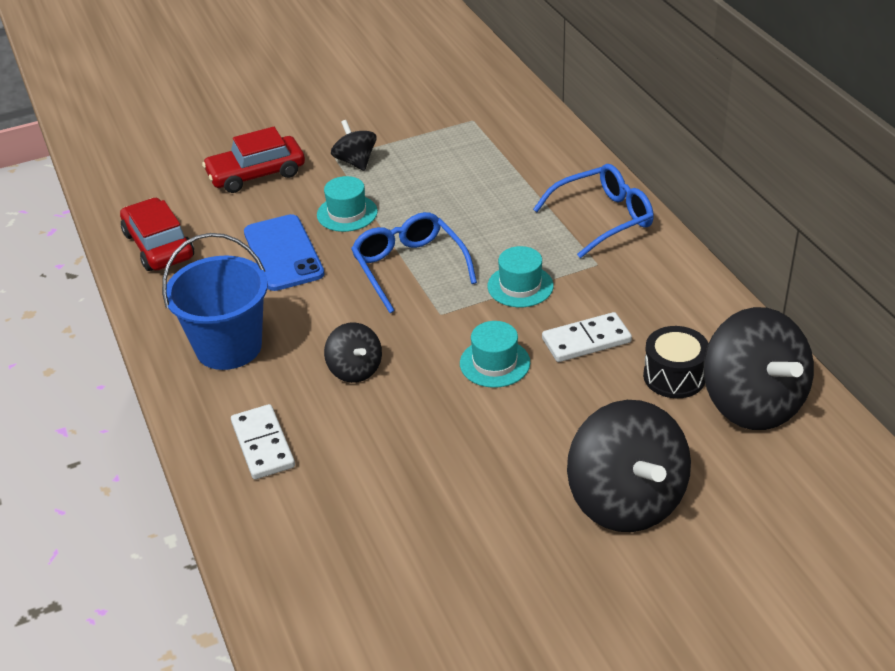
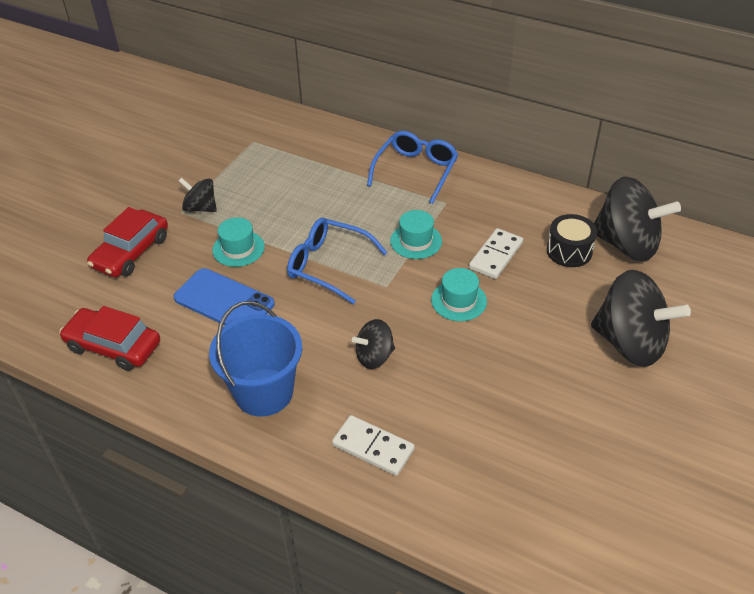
camera: 40 degrees left, 5 degrees up
(355, 370) = (374, 356): black spinning top -> black spinning top turned 135 degrees clockwise

